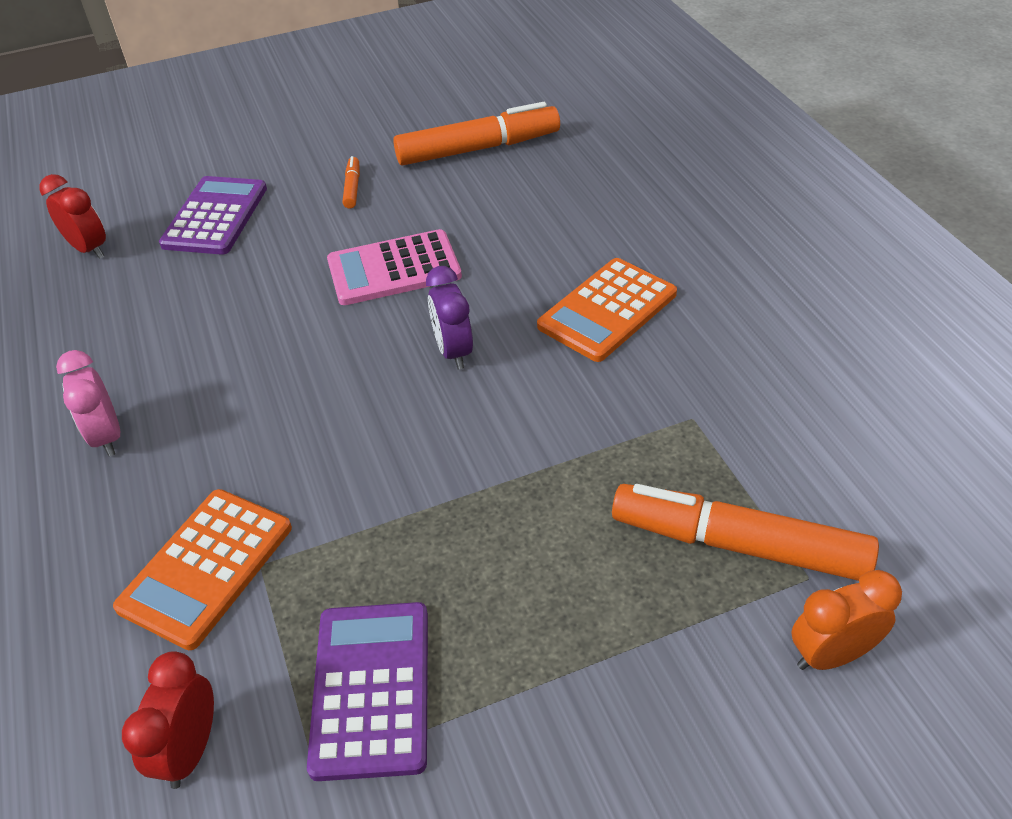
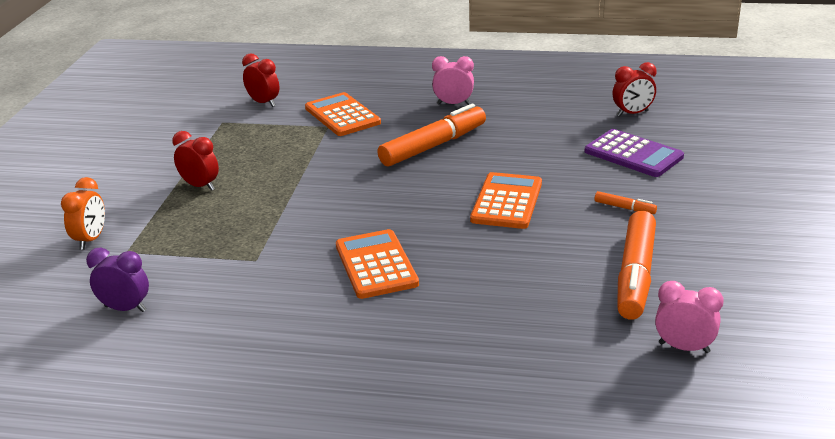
camera: 120 degrees right, 15 degrees down
(371, 689) = (237, 137): purple calculator -> none
(394, 269) = (507, 202): pink calculator -> orange calculator
(453, 351) = (404, 202): purple clock -> purple clock (125, 309)
(564, 102) = (684, 348): none -> pink clock
(574, 618) = (200, 186): none -> red clock
(738, 544) = (169, 240): orange marker -> orange marker (433, 146)

